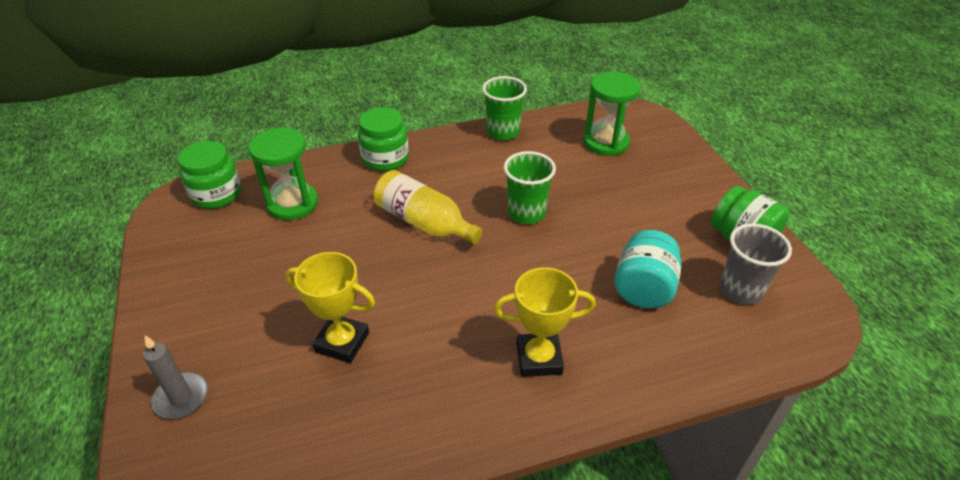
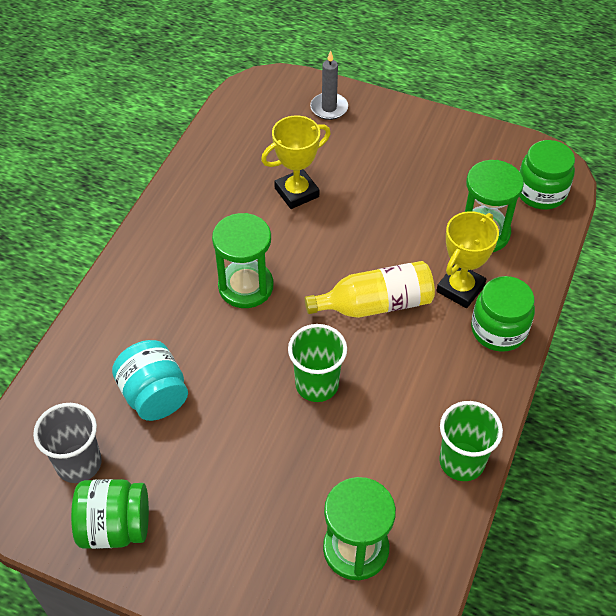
camera: 130 degrees right, 10 degrees up
(488, 305) = (245, 286): none -> green hourglass
(539, 358) = (172, 282): yellow trophy -> yellow trophy (460, 288)

